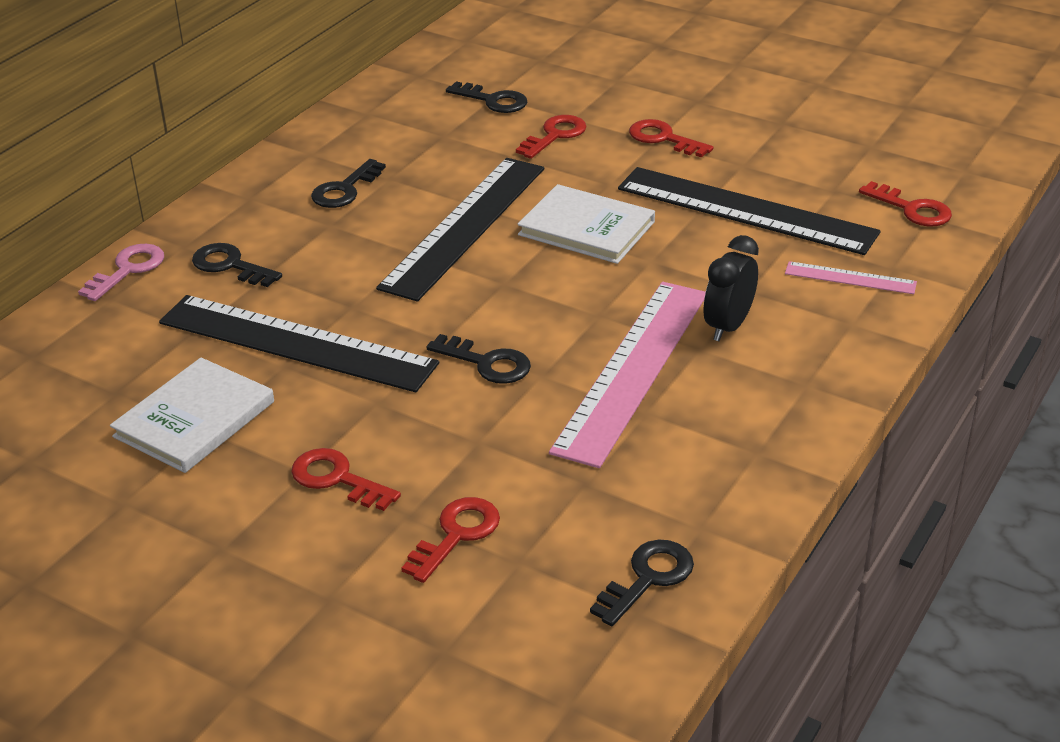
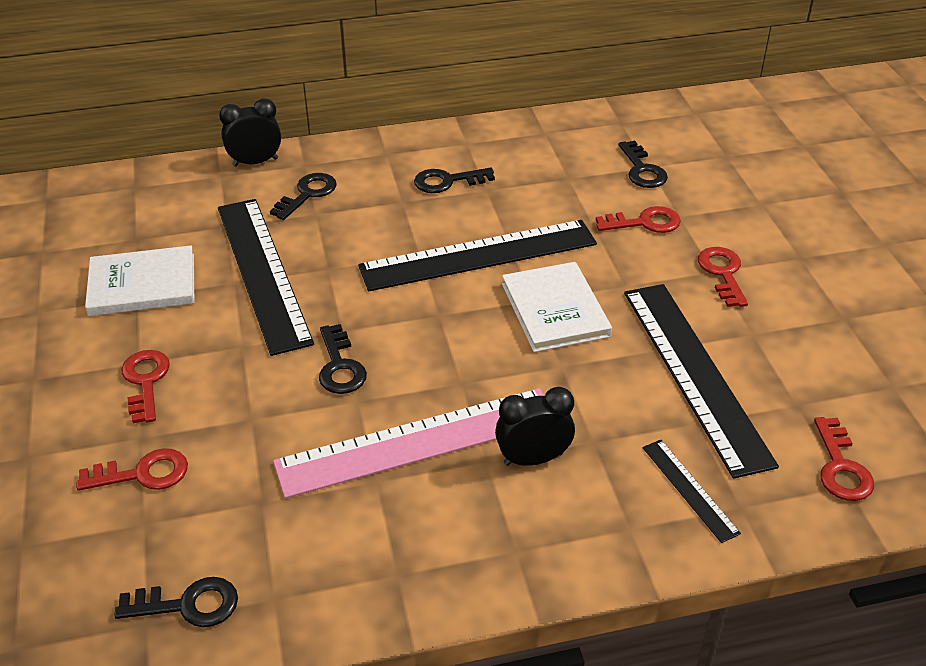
camera: 45 degrees right, 5 degrees up
(128, 269) = (255, 162): pink key -> black clock
(230, 265) = (308, 194): black key -> black key turned 45 degrees clockwise
(850, 278) = (689, 489): pink ruler -> black ruler

